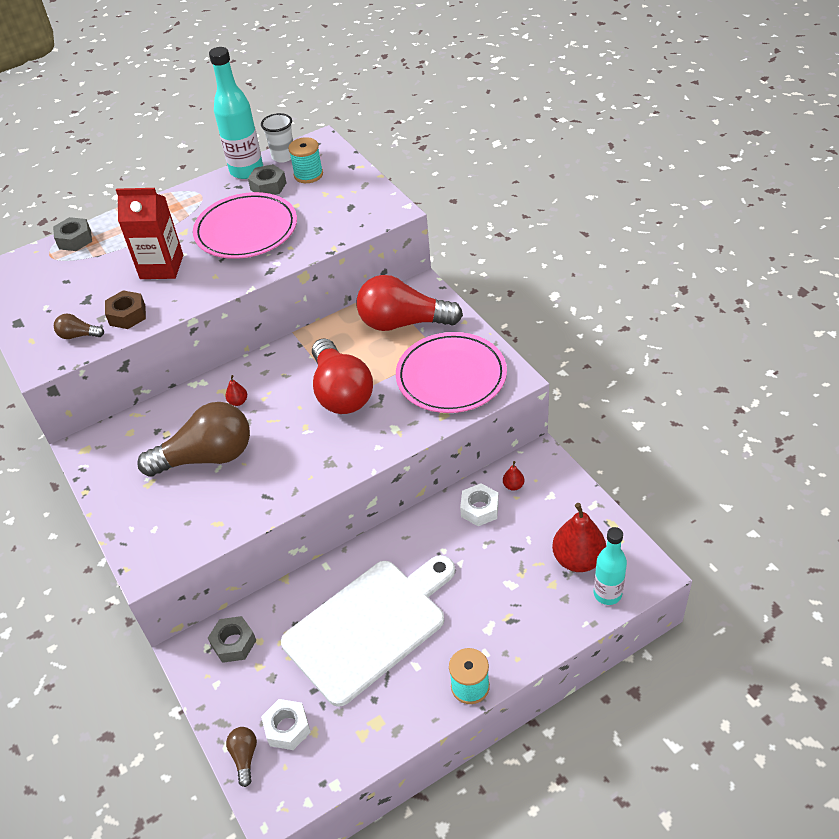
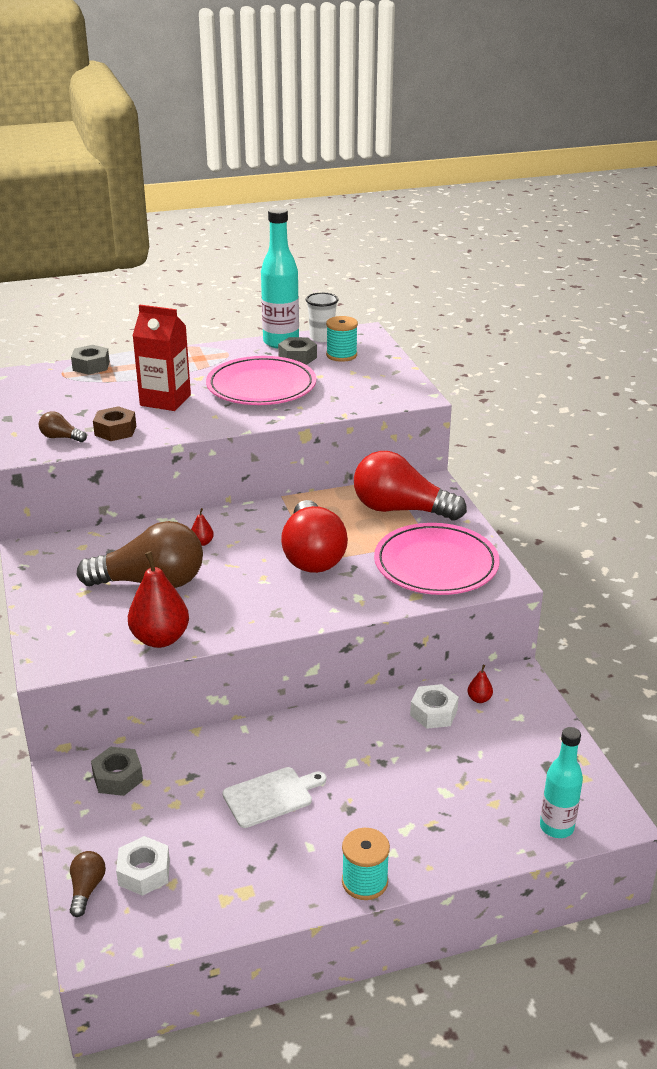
camera: 10 degrees right, 15 degrees down
(369, 627) = (271, 796): white cutting board -> white cutting board, size x0.47
(578, 559) = (532, 785): red pear -> red pear (160, 639)

